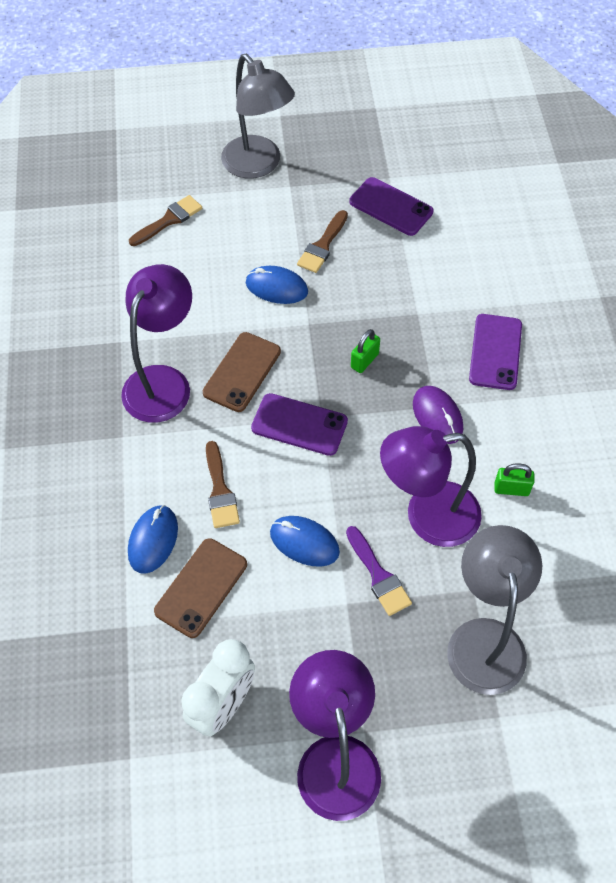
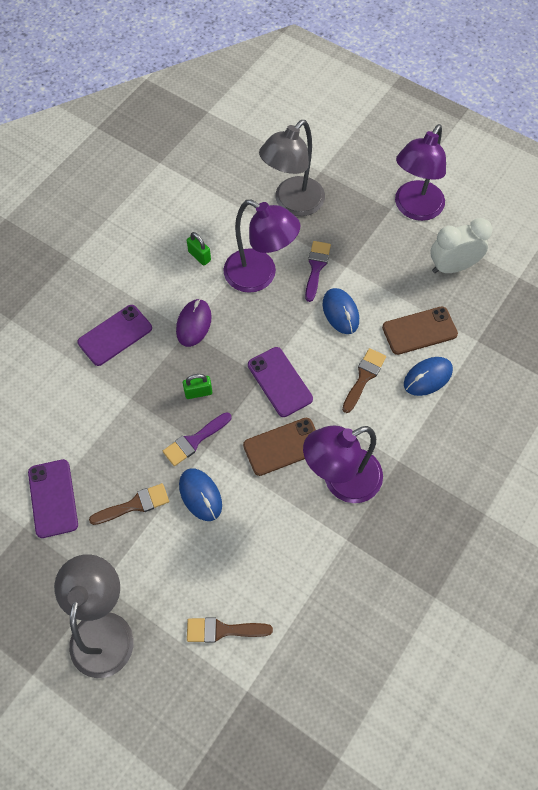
camera: 140 degrees left, 5 degrees up
(325, 321) = (194, 441): none -> purple brush

